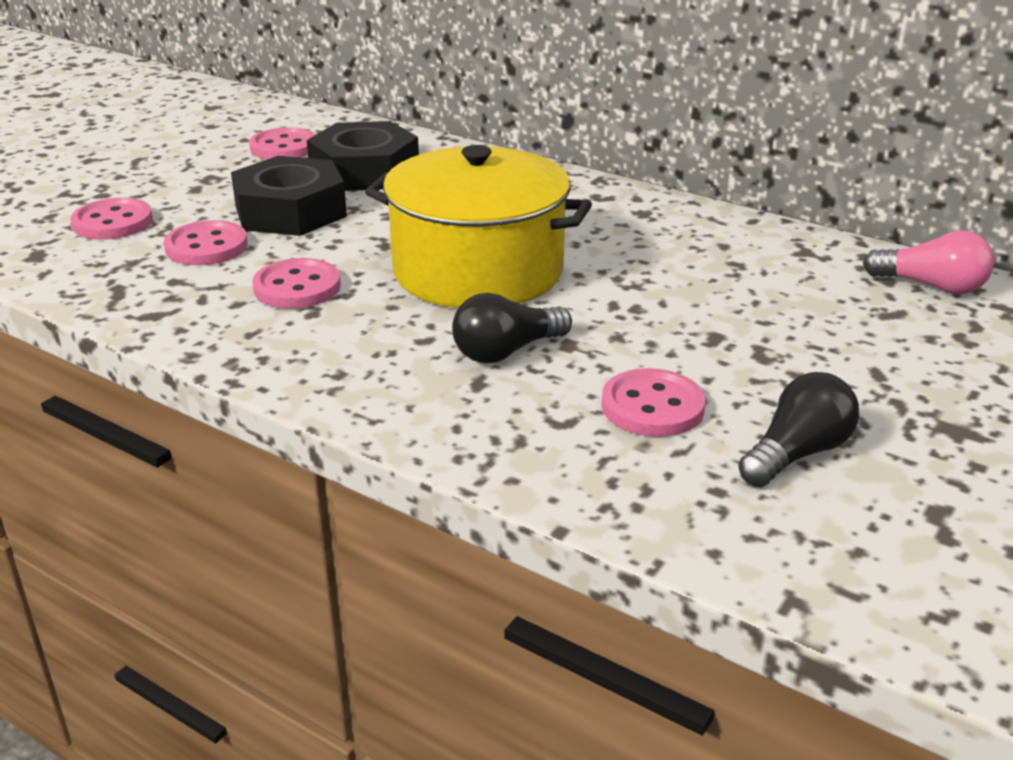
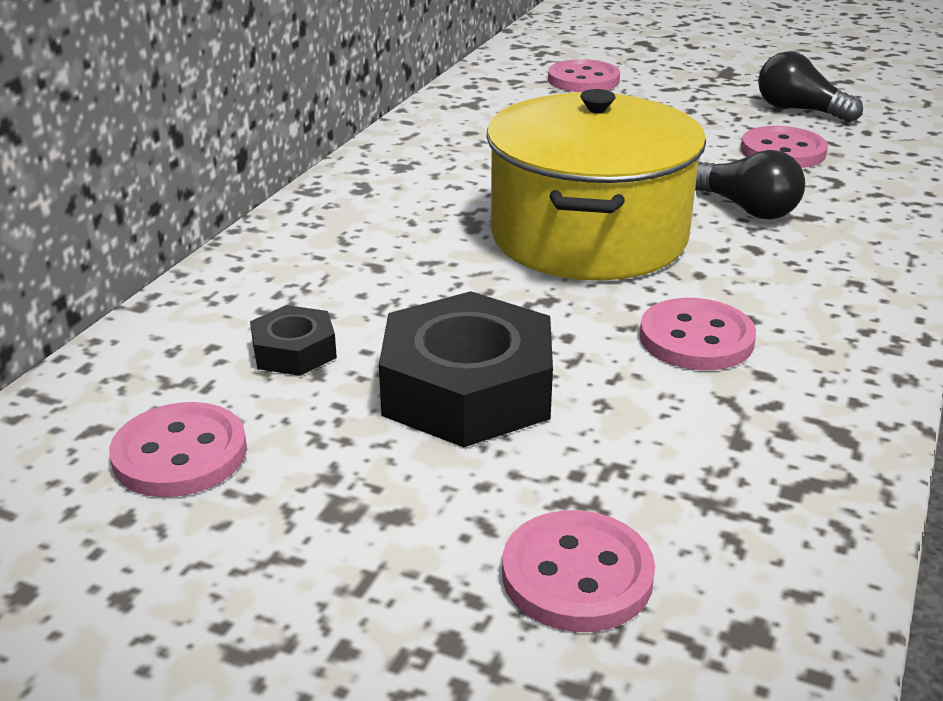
camera: 100 degrees left, 0 degrees up
(206, 247) = (622, 439): pink button -> pink button (583, 80)
(364, 171) = (294, 351): black nut -> black nut, size x0.50
(931, 286) = (518, 68): pink light bulb -> none

